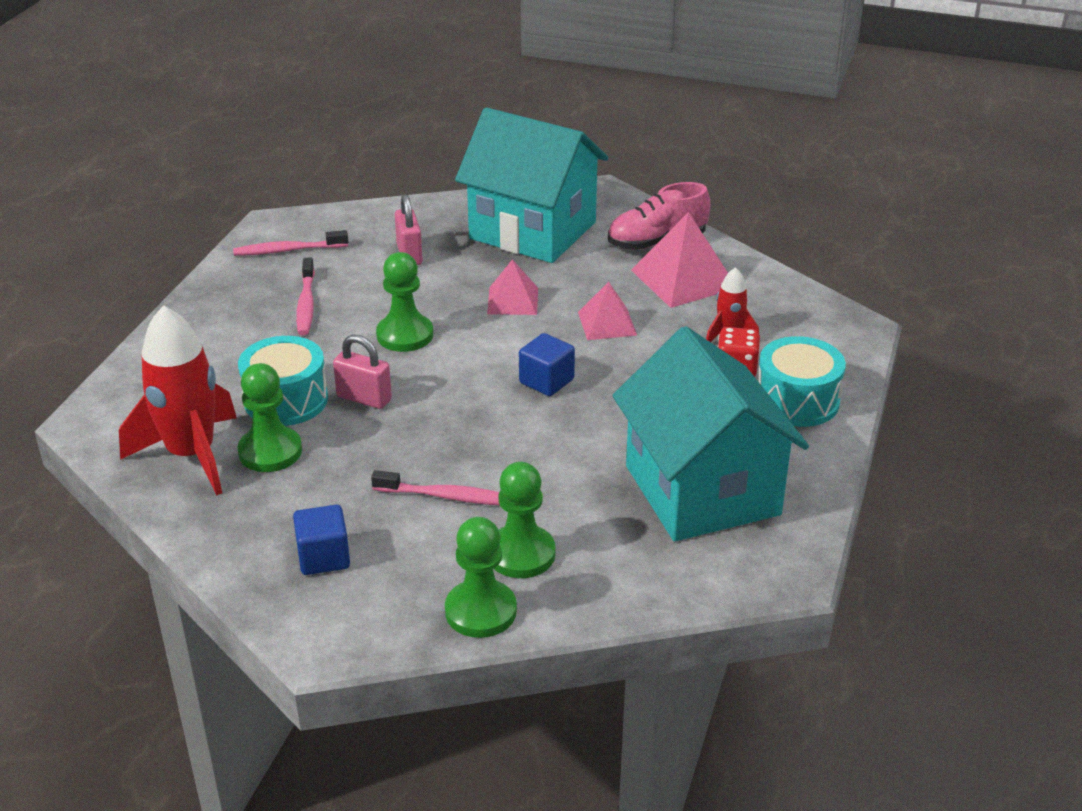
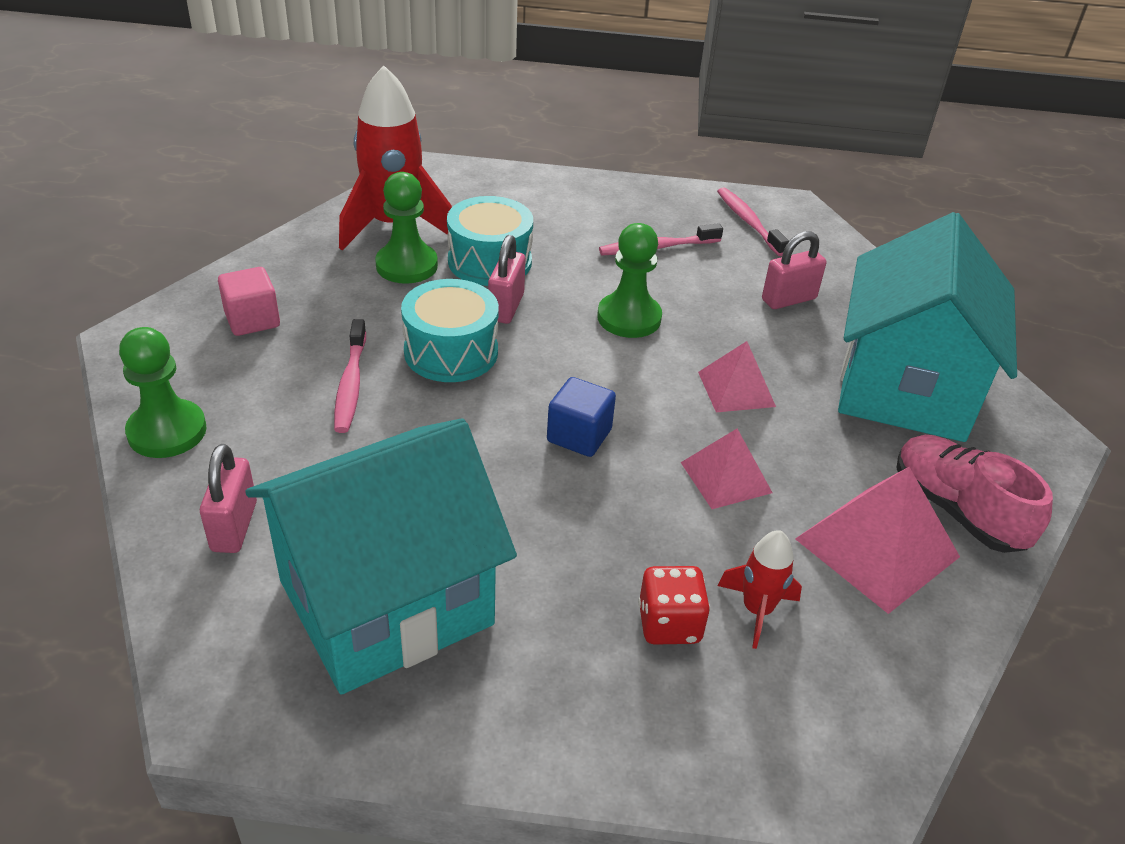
camera: 75 degrees right, 5 degrees up
(323, 557) = (252, 320): blue cube -> pink cube
(521, 554) = (257, 450): green pawn -> none
(611, 567) = (234, 526): none -> pink padlock
(797, 401) = (616, 705): turquoise drum -> turquoise drum (451, 352)

